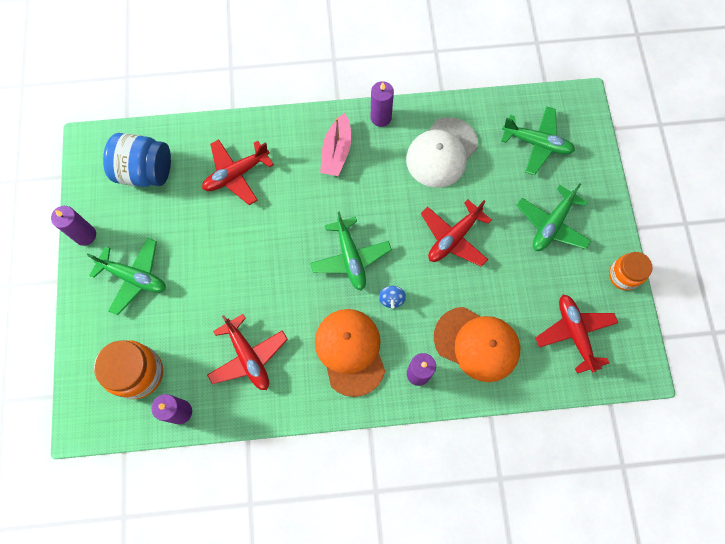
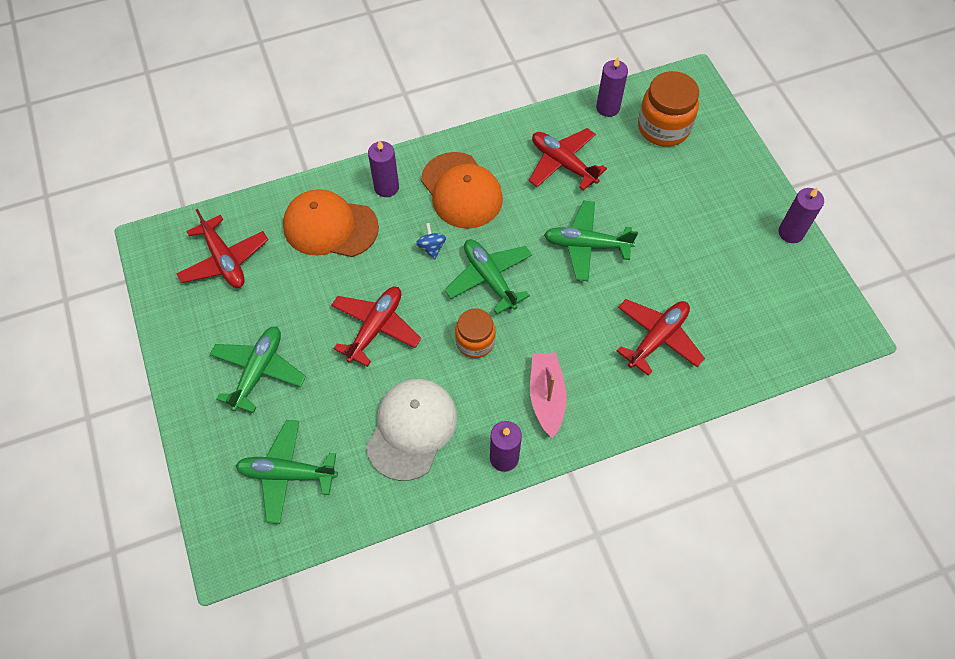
camera: 165 degrees right, 10 degrees down
(134, 277) = (714, 205): green plane -> green plane (586, 245)
(145, 171) = (766, 315): blue jar -> none
(624, 275) = (168, 333): orange jar -> orange jar (475, 342)

